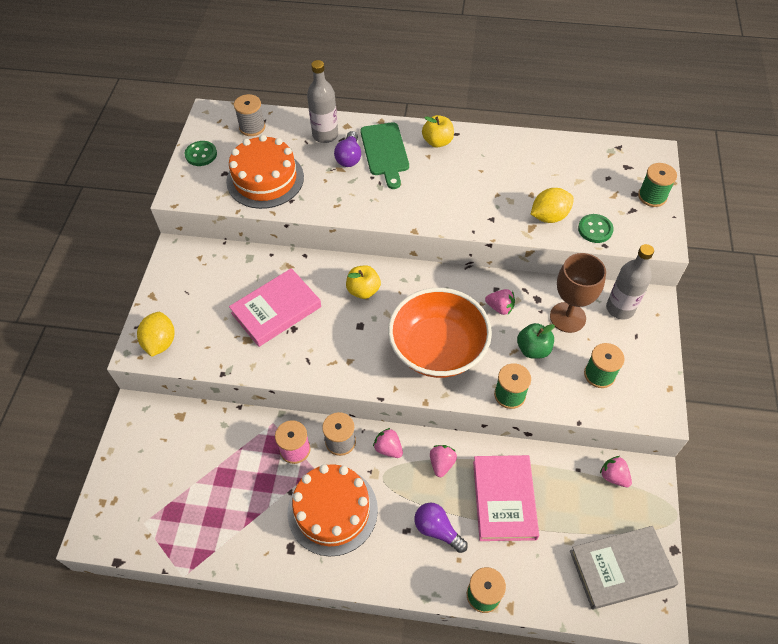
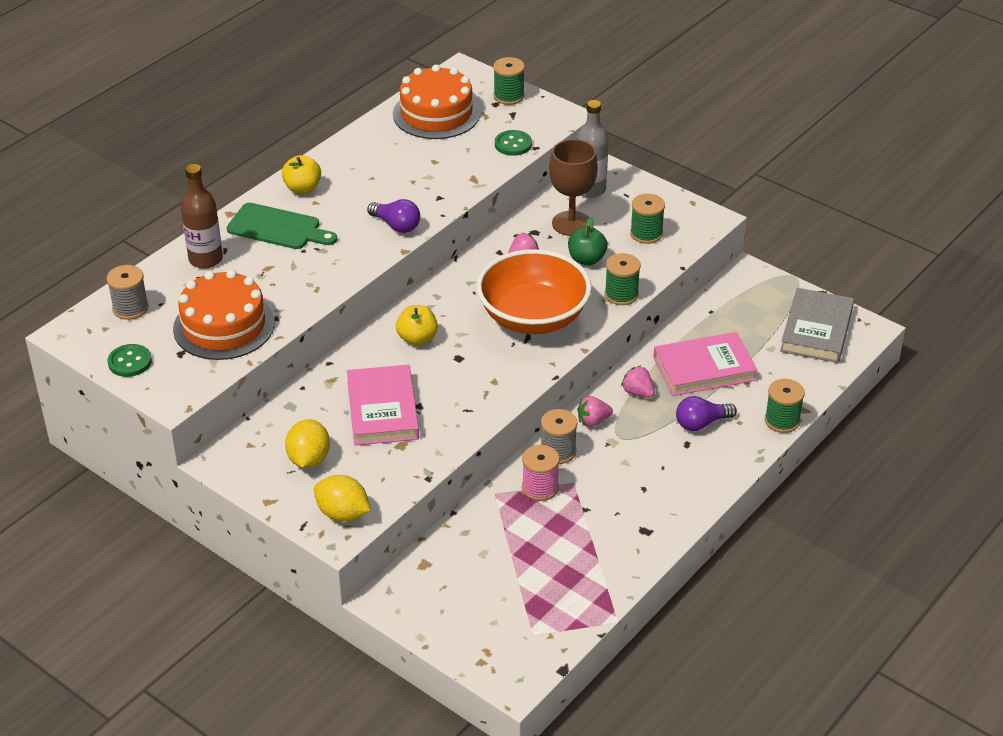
camera: 60 degrees left, 15 degrees down
(325, 135) = (205, 259): grey bottle -> brown bottle
(332, 510) = (628, 486): orange cake -> orange cake (436, 113)
(349, 157) = (258, 255): purple light bulb -> purple light bulb (396, 225)
(504, 499) = (704, 369): pink book -> pink book turned 45 degrees counterclockwise
(549, 216) = (471, 163): yellow lemon -> yellow lemon (309, 459)
(613, 476) = (733, 294): pink strawberry -> none

